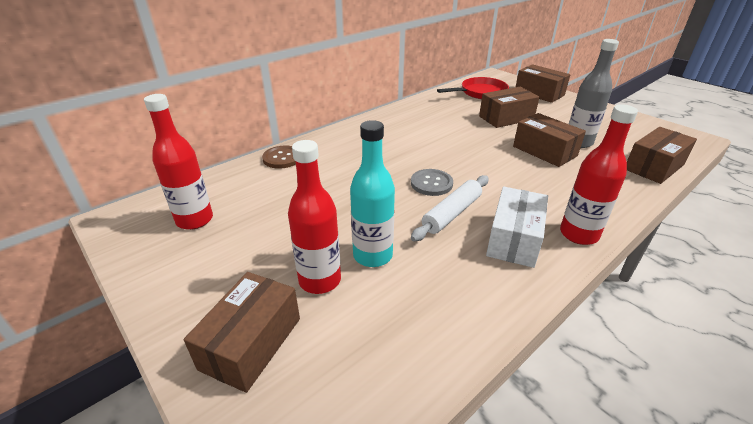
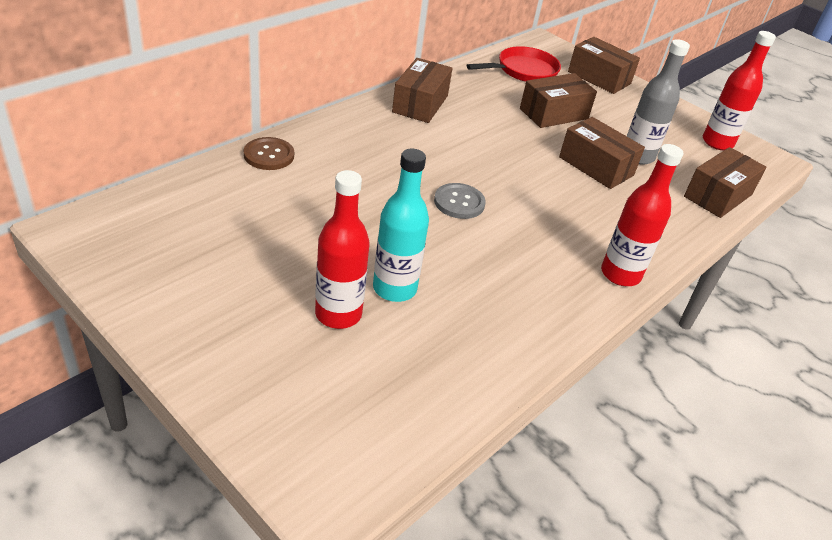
camera: 10 degrees left, 5 degrees up
(195, 220) = (175, 235): red bottle -> red bottle (717, 143)
(251, 343) = (274, 377): brown box -> brown box (420, 104)
(452, 213) = (482, 242): white rolling pin -> none
(514, 239) = (550, 277): white box -> none

